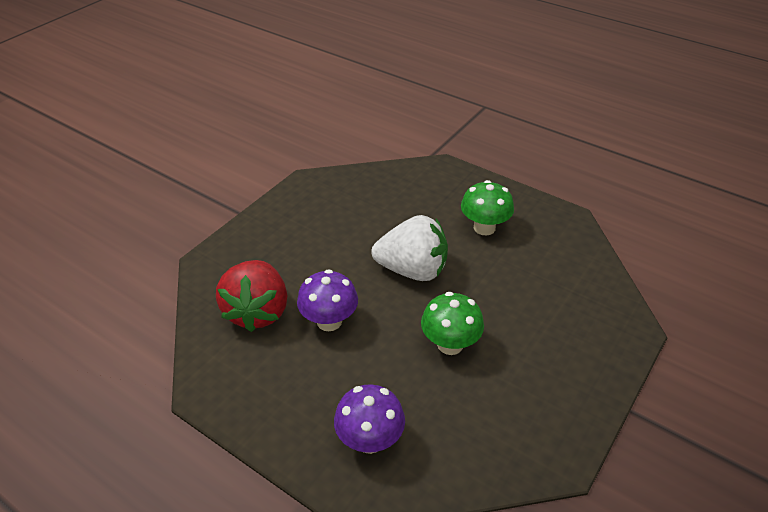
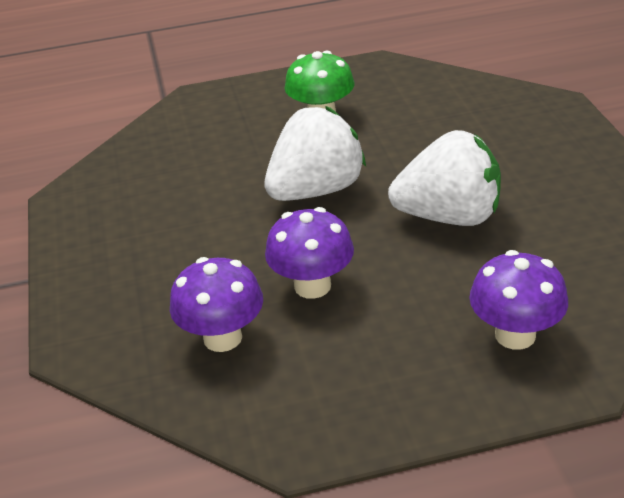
camera: 45 degrees left, 5 degrees down
(257, 311) = (222, 338): red strawberry -> purple mushroom
(450, 344) = (449, 216): green mushroom -> white strawberry

